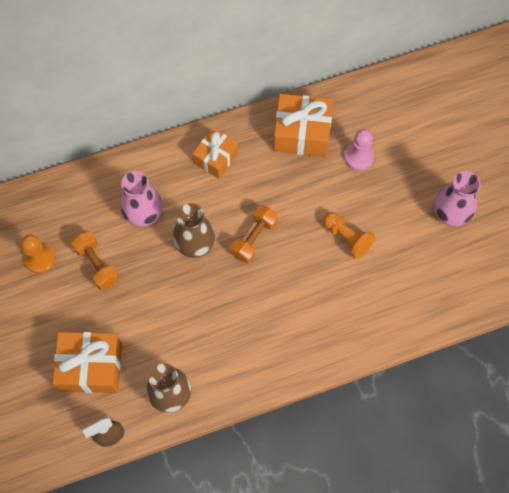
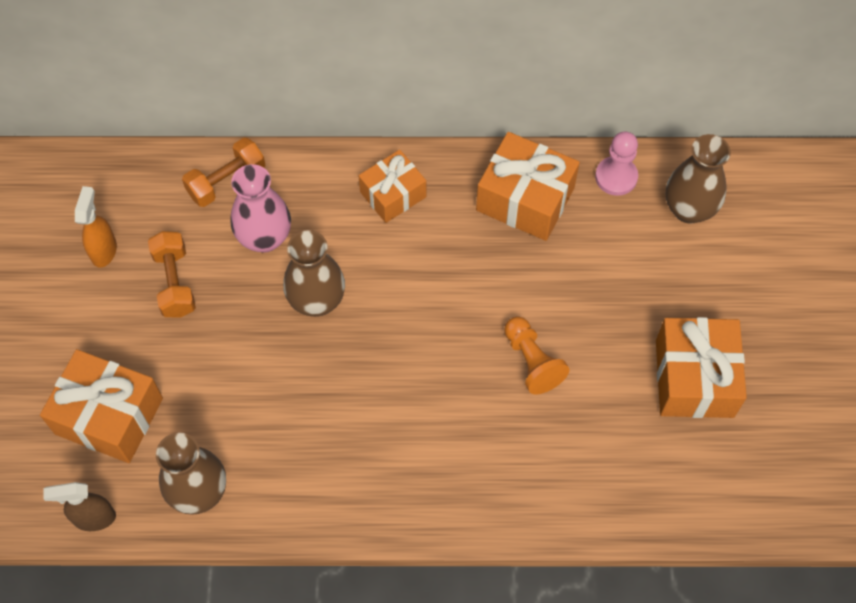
camera: 20 degrees right, 5 degrees down
(40, 259) = (104, 250): orange pawn -> orange spray bottle
(254, 238) = (401, 319): orange dumbbell -> orange dumbbell (226, 181)
(358, 157) = (592, 256): pink pawn -> pink pawn (616, 177)
(406, 106) = (689, 209): none -> brown vase
(450, 214) = (694, 378): pink vase -> orange gift

